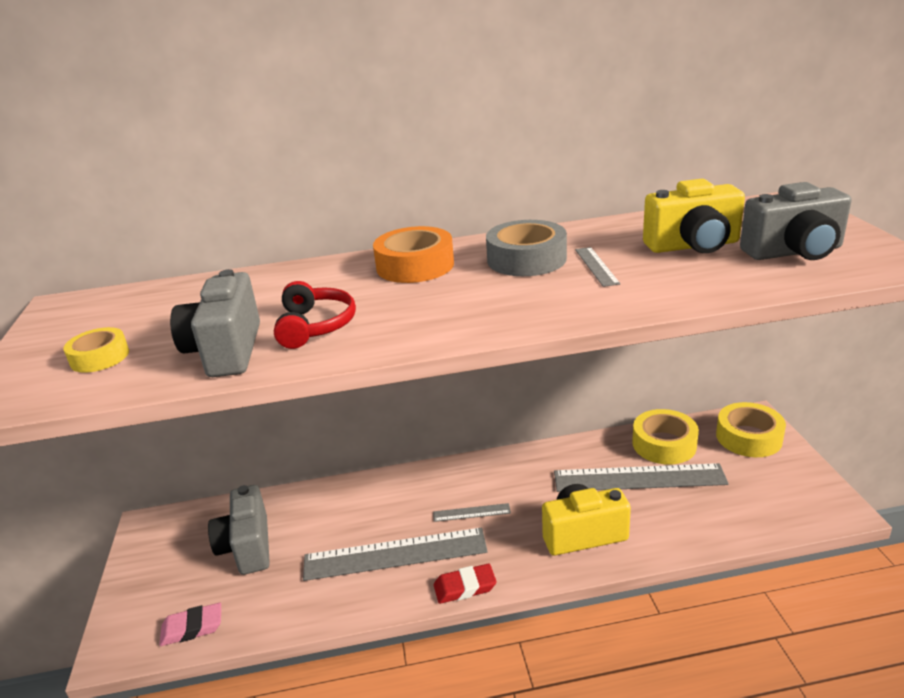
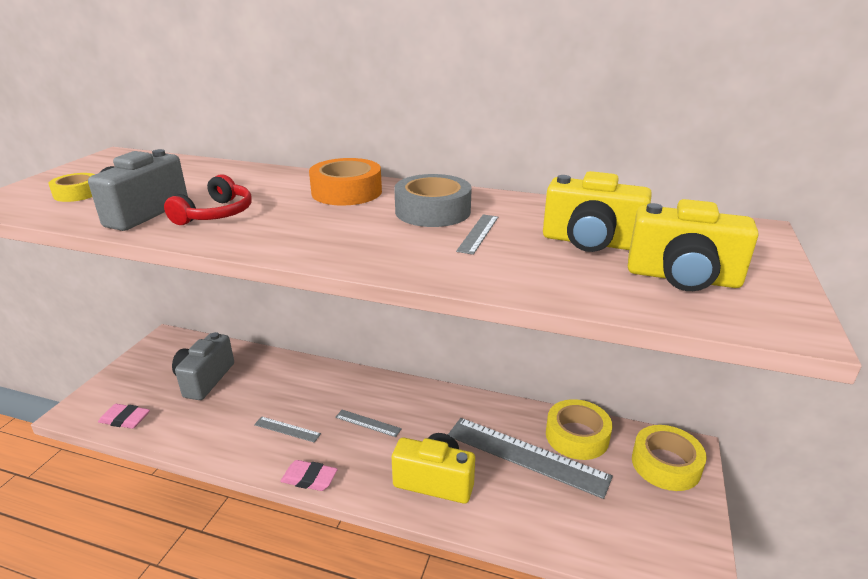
camera: 25 degrees right, 0 degrees up
(395, 554) = (287, 429): grey ruler -> grey ruler, size x0.45
(465, 587) = (309, 478): red eraser -> pink eraser
(794, 252) = (682, 278): grey camera -> yellow camera

